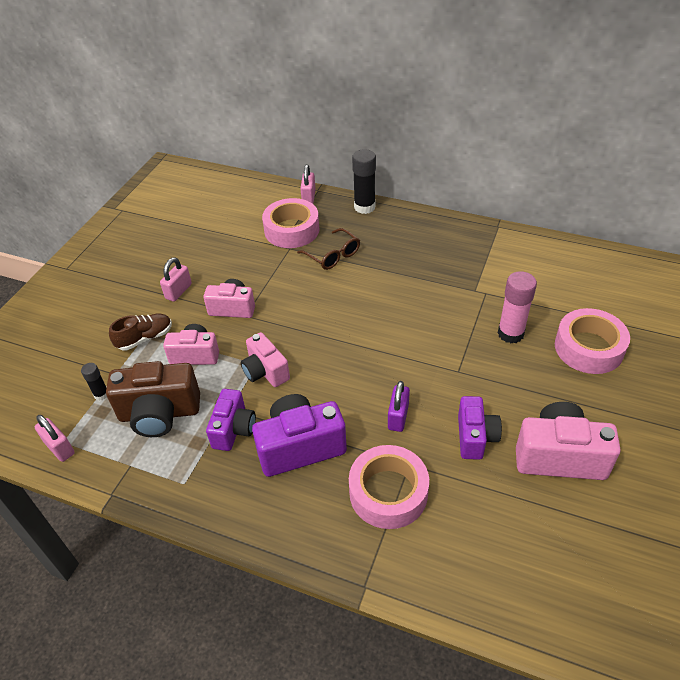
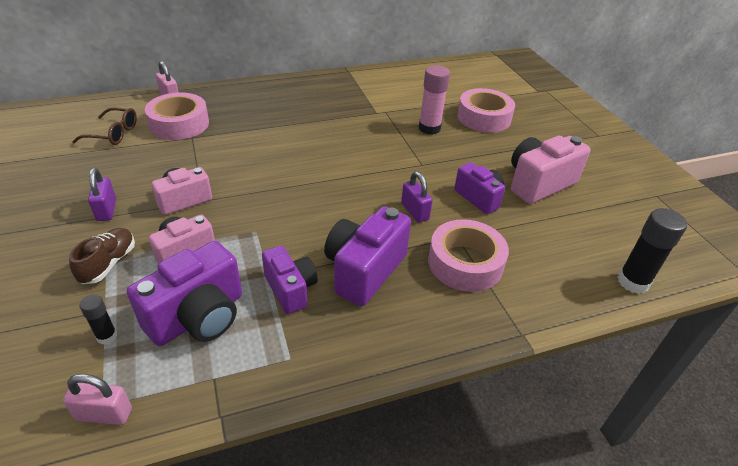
camera: 45 degrees left, 5 degrees down
(159, 414) = (198, 317): brown camera -> purple camera
(178, 291) = (106, 210): pink padlock -> purple padlock
(265, 371) = (271, 232): pink camera -> none
(333, 255) = (239, 129): brown glasses -> brown glasses (113, 133)
(364, 207) = (230, 89): black glue stick -> black glue stick (633, 282)

